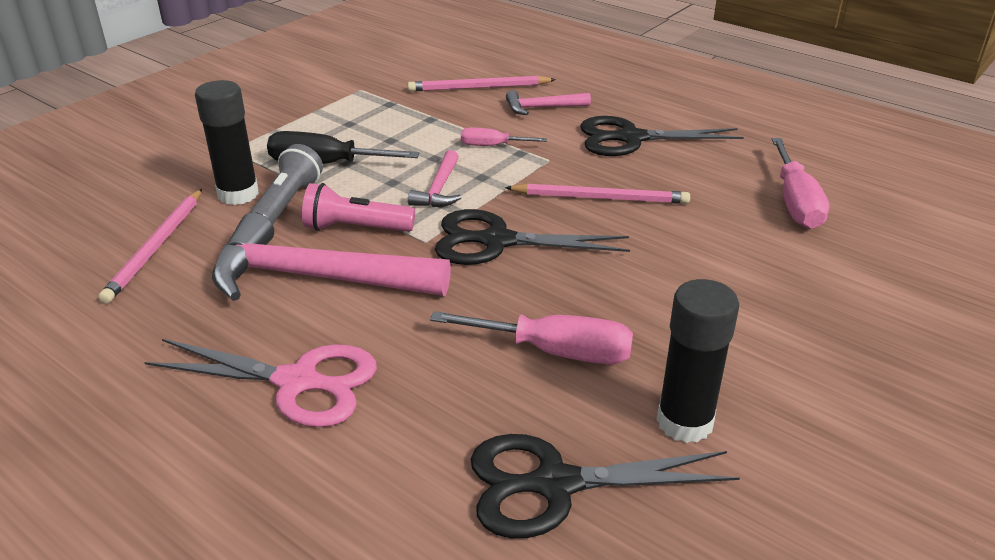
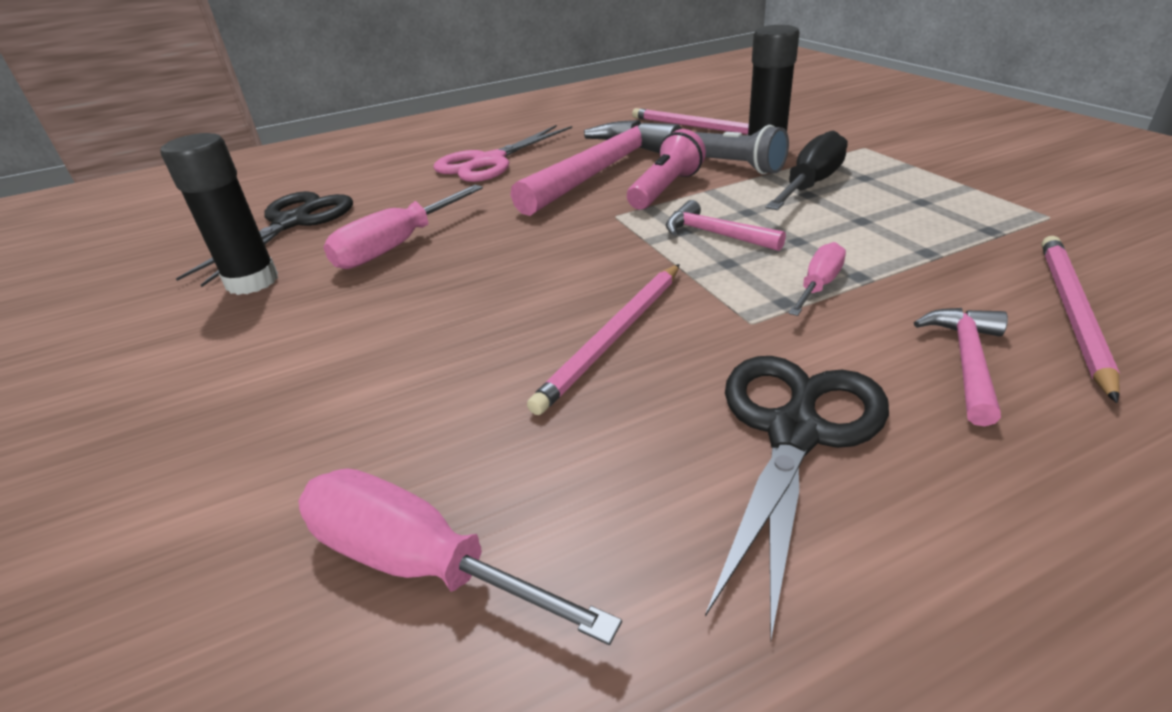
camera: 120 degrees right, 0 degrees up
(496, 241) = (581, 249): black scissors -> none

